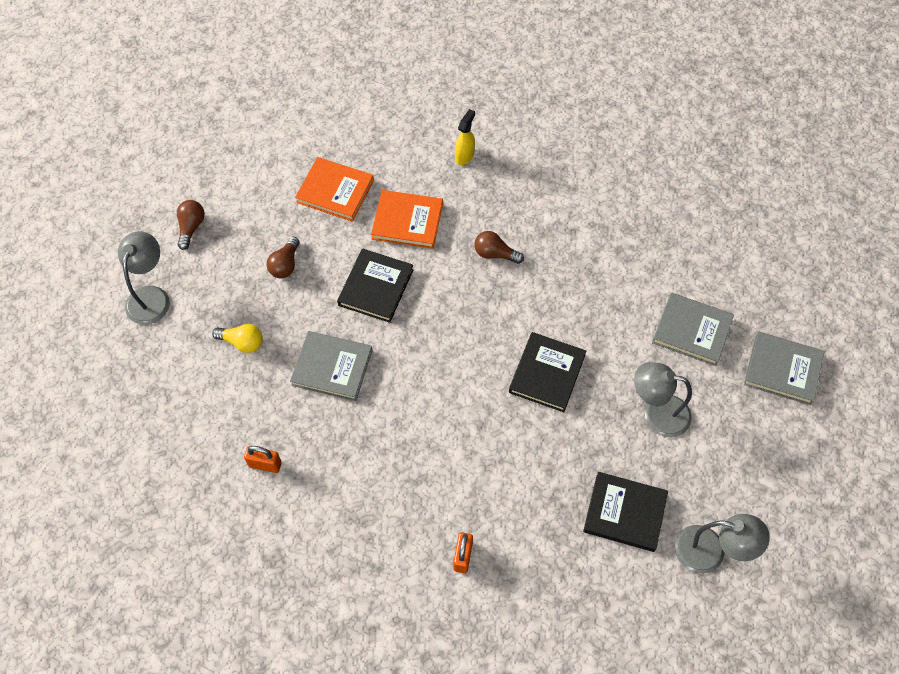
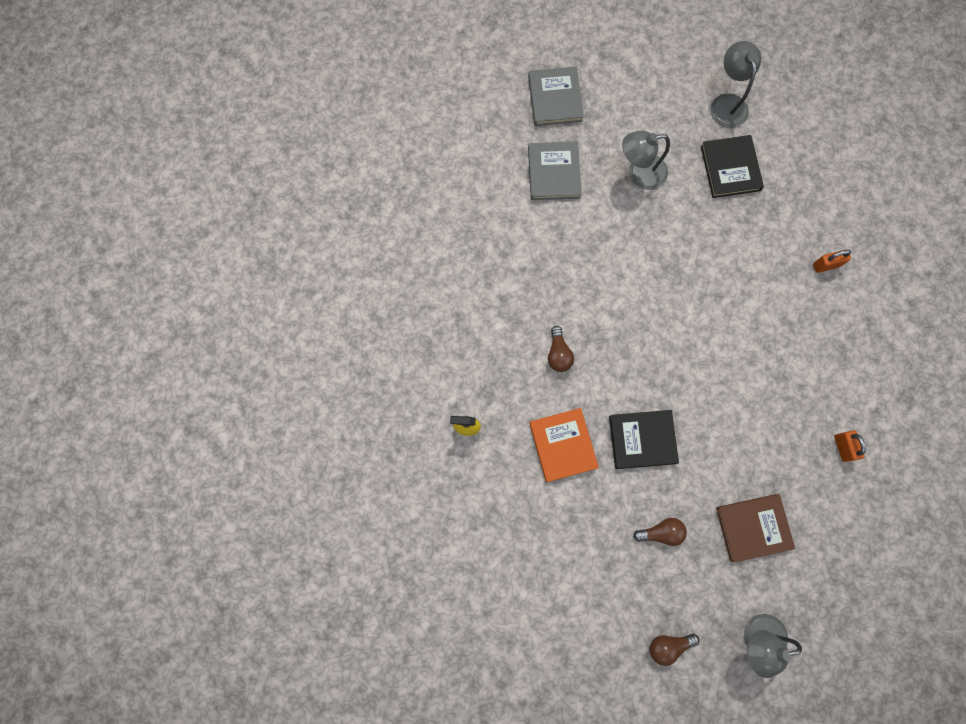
camera: 115 degrees left, 15 degrees up
(242, 342) = (753, 527): yellow light bulb -> brown book
(332, 367) = (734, 438): grey book -> none
(335, 191) = (563, 528): orange book -> none
(547, 373) = (648, 266): black book -> none
(657, 413) = (639, 173): grey lamp -> grey lamp turned 90 degrees clockwise

